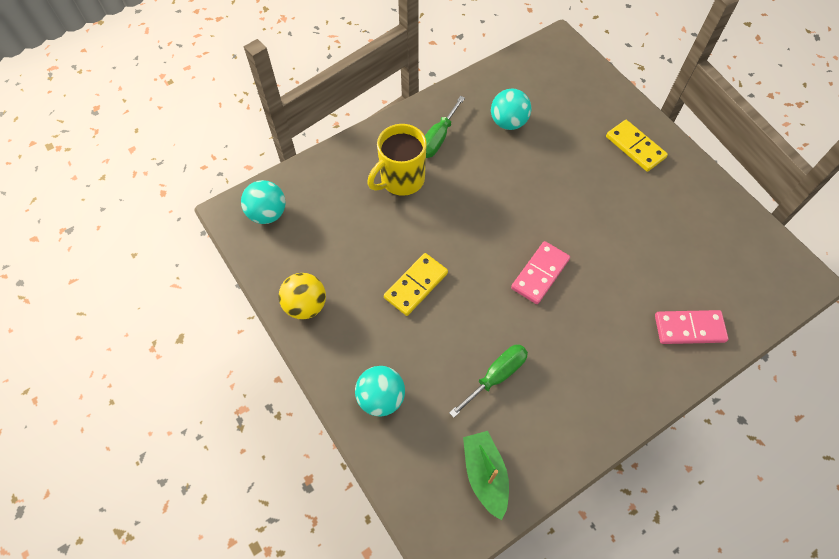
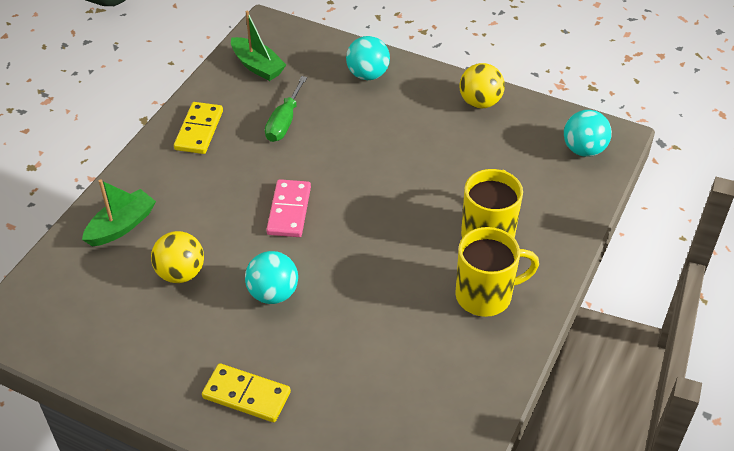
camera: 150 degrees right, 15 degrees down
(416, 285) = (399, 153): yellow domino -> yellow domino (199, 130)
(438, 138) = (485, 295): green screwdriver -> yellow mug
(508, 122) = (420, 354): turquoise ball -> turquoise ball (273, 293)
(651, 258) = (181, 273): none -> yellow ball
(689, 328) = (121, 226): pink domino -> green boat

